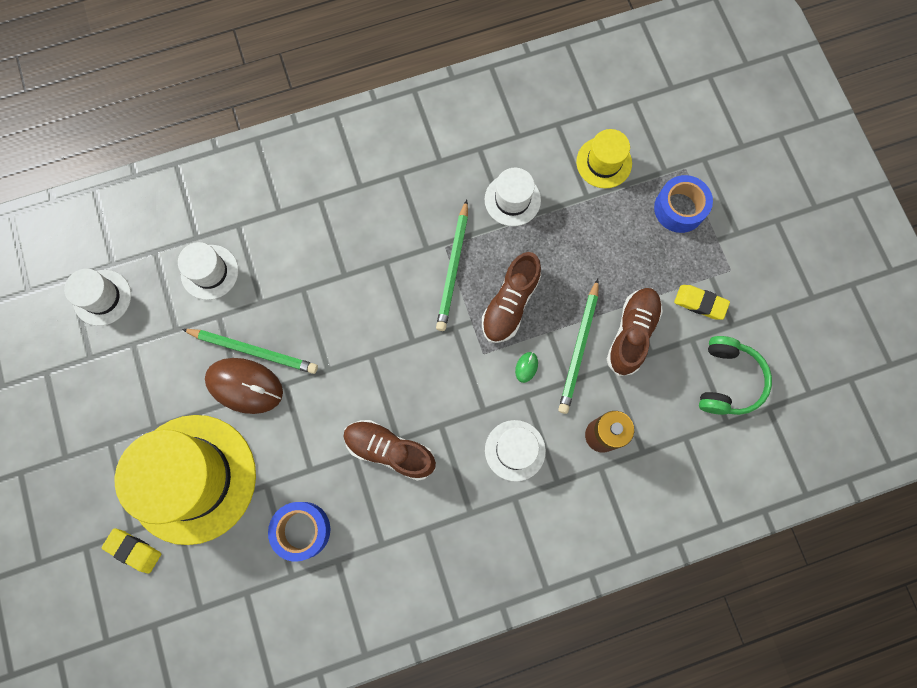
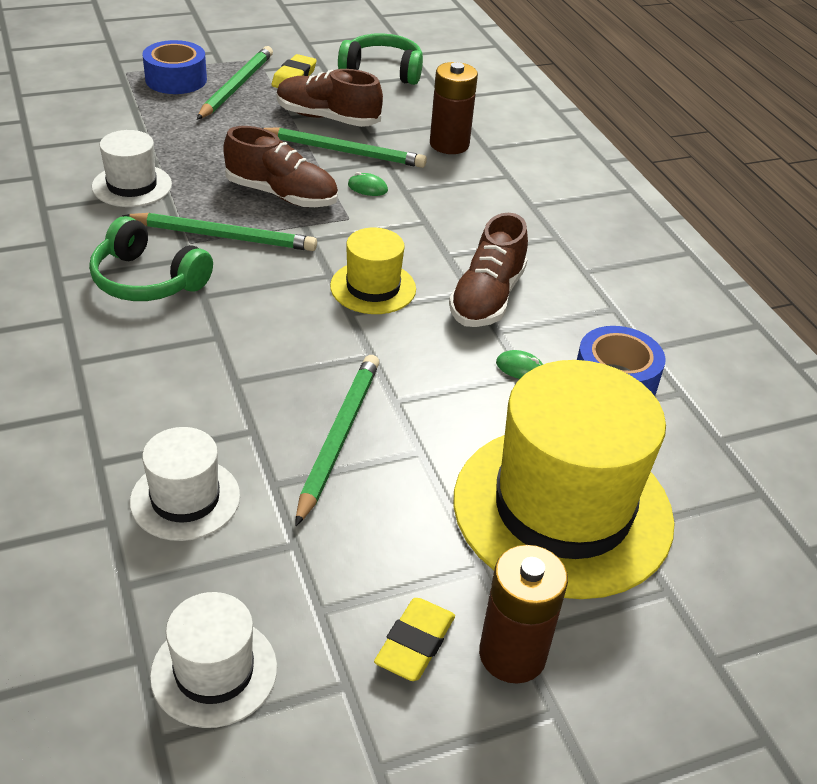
camera: 95 degrees left, 35 degrees down
(98, 439) = (512, 654): none -> brown battery
(134, 550) = (700, 584): yellow eraser -> yellow eraser (414, 644)
(245, 386) = (399, 447): brown mouse -> none
(315, 466) = (520, 368): none -> green mouse
(400, 226) = (147, 280): none -> green headphones
(515, 450) = (474, 201): white hat -> none
(604, 162) = (99, 120): yellow hat -> yellow hat (373, 287)
(675, 257) = (236, 87): none -> green pencil

